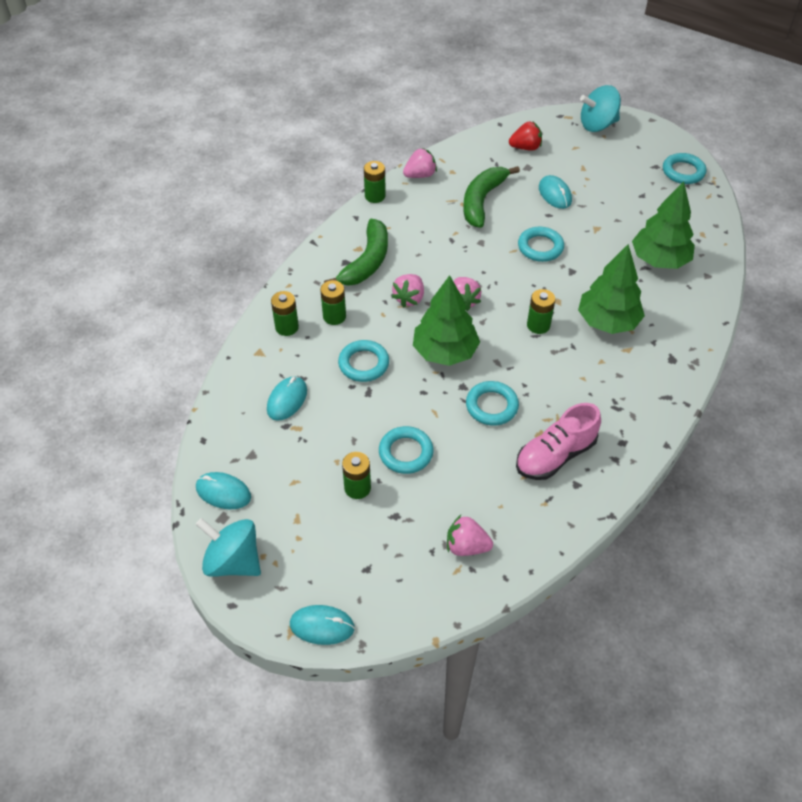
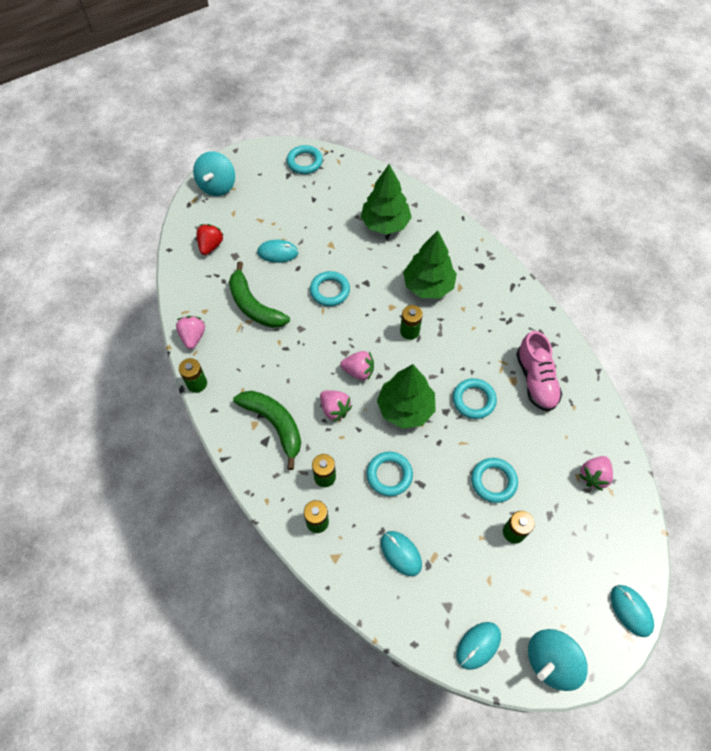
camera: 65 degrees left, 10 degrees up
(322, 626) = (631, 610): turquoise mouse -> turquoise mouse turned 60 degrees counterclockwise

